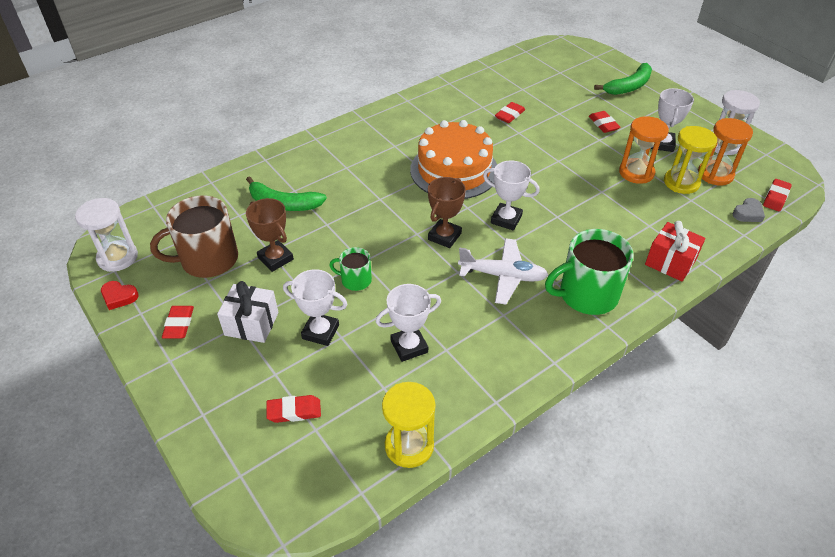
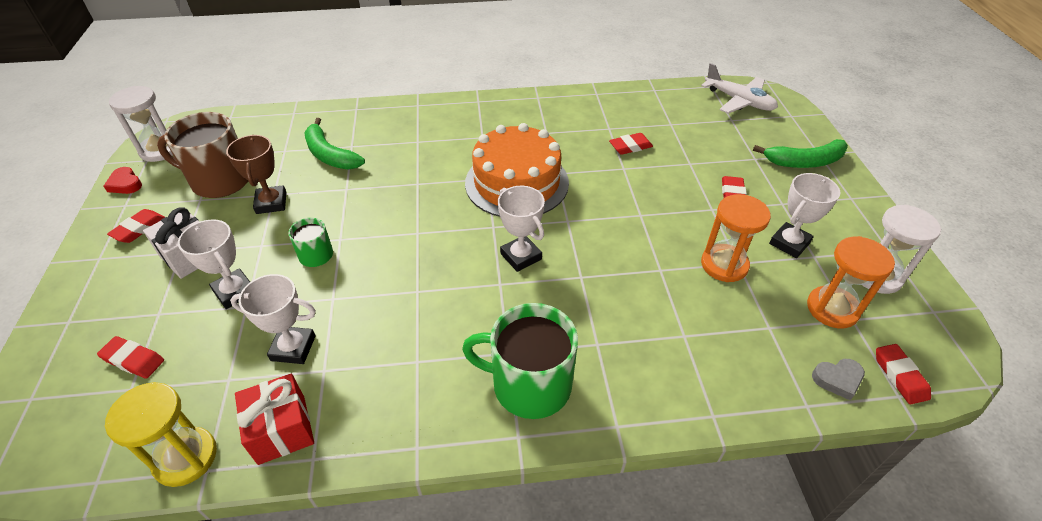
camera: 30 degrees right, 0 degrees up
(444, 236) = (440, 247): brown trophy -> none
(503, 276) = (458, 317): white plane -> white plane (739, 101)
(670, 262) = (670, 394): red gift -> red gift (281, 429)
(681, 182) = (774, 300): yellow hourglass -> none
(776, 197) = (900, 376): red eraser -> red eraser turned 75 degrees counterclockwise

